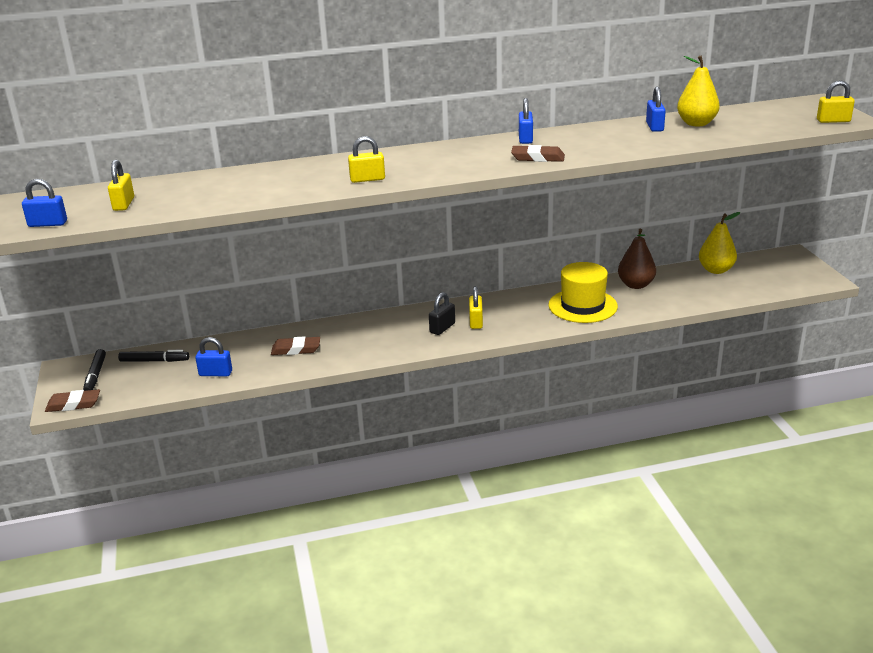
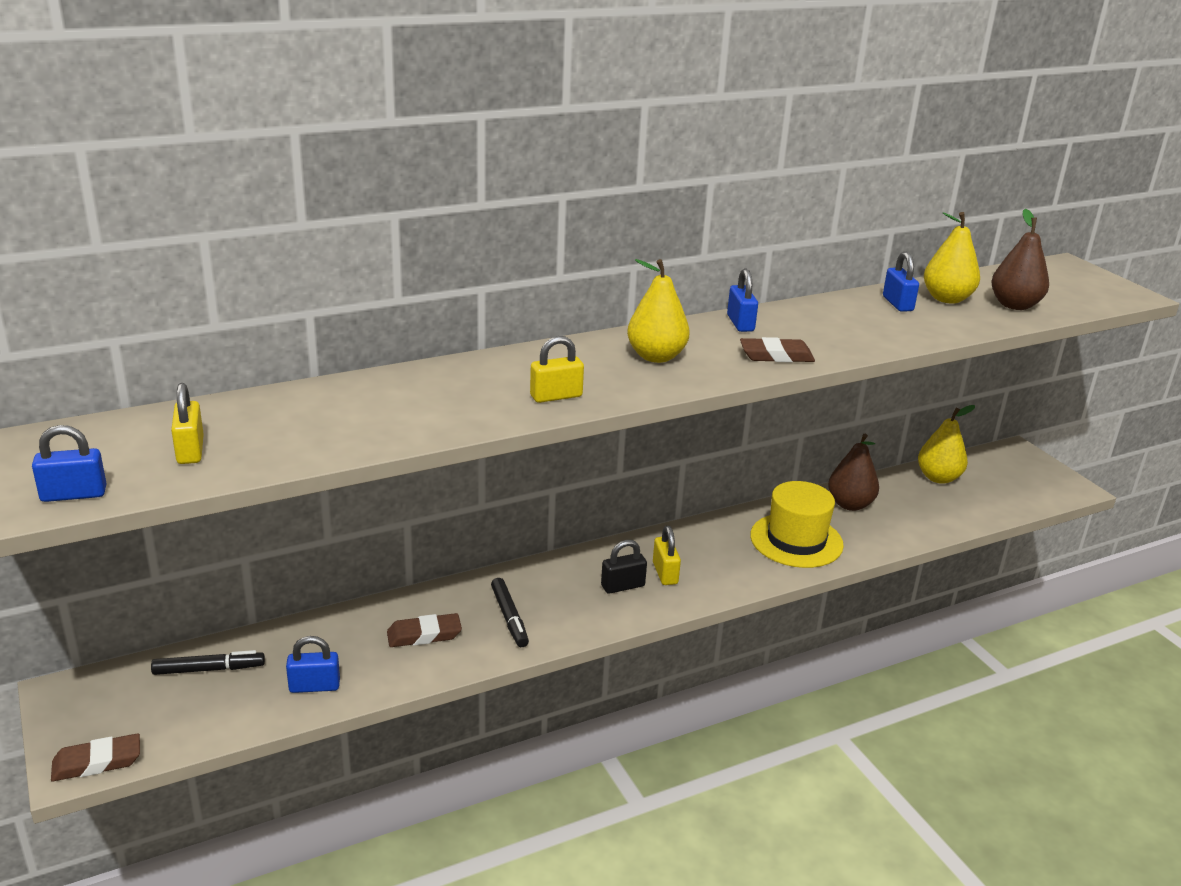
camera: 15 degrees left, 0 degrees up
(95, 375) = (119, 704): black marker -> black marker (509, 617)
(442, 328) = (622, 586): black padlock -> black padlock turned 45 degrees clockwise
(451, 158) = (656, 356): none -> yellow pear
(748, 127) = (1014, 305): none -> brown pear
(833, 121) = (1108, 295): yellow padlock -> none

